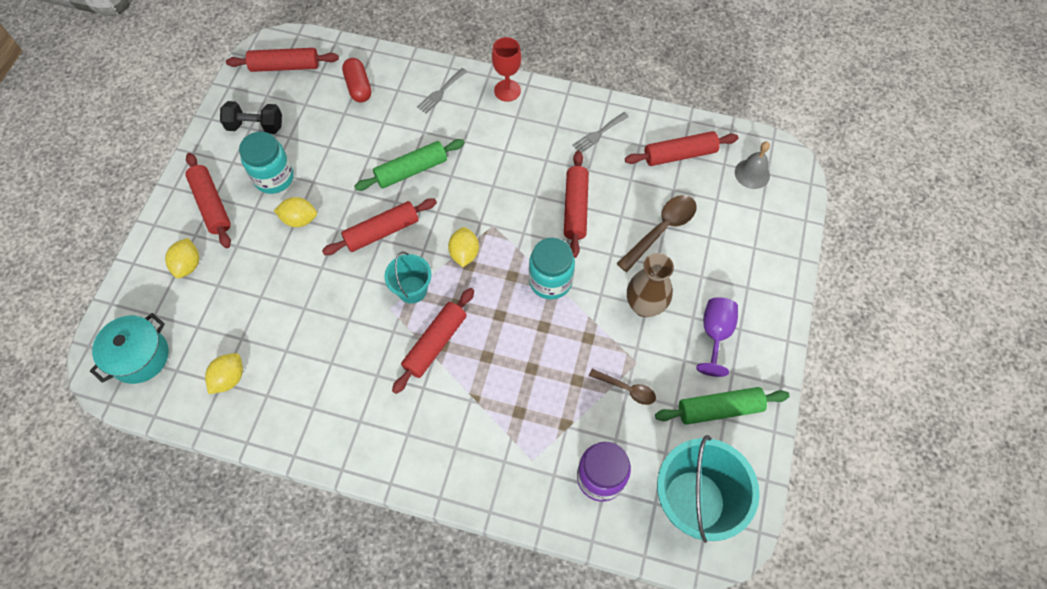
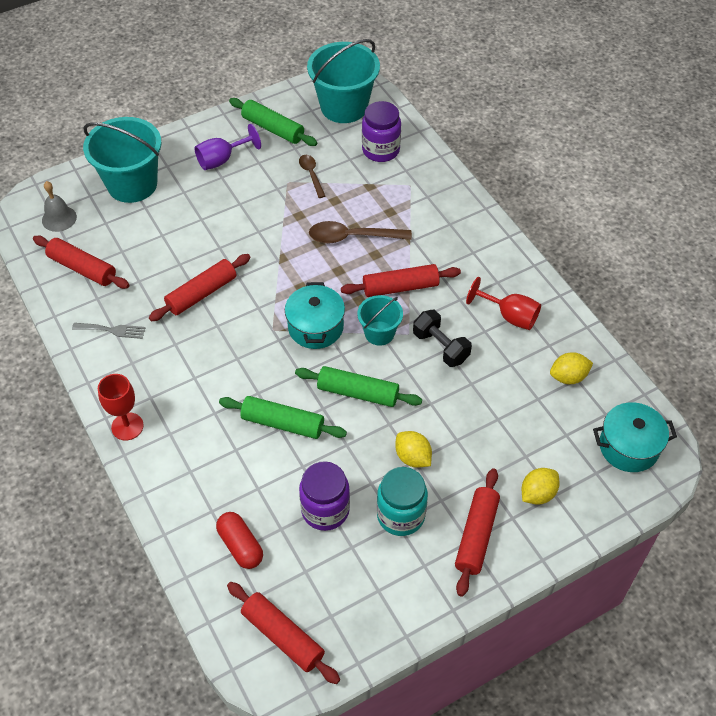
camera: 135 degrees left, 10 degrees down
(255, 126) = (371, 587): black dumbbell -> black dumbbell (440, 347)
(321, 395) = (509, 316): none -> red goblet
(327, 143) = (325, 510): none -> purple jar
(358, 87) = (240, 546): red capsule -> red capsule turned 60 degrees counterclockwise
(382, 232) = (358, 392): red rolling pin -> green rolling pin
(440, 92) = (180, 474): grey fork -> none
(464, 253) = (315, 327): yellow lemon -> turquoise pot
(550, 281) = (280, 263): turquoise jar -> none
(644, 306) = (241, 204): brown vase -> none
(661, 230) = (168, 234): brown spoon -> brown spoon (353, 237)
(747, 246) = (132, 184): none -> turquoise bucket

